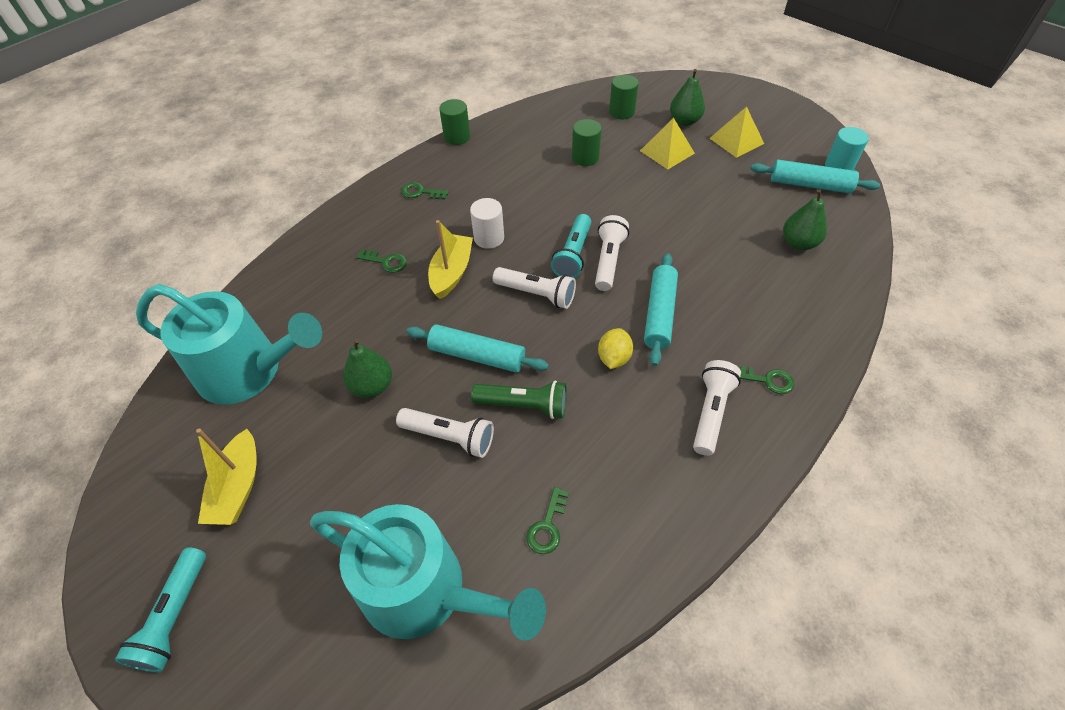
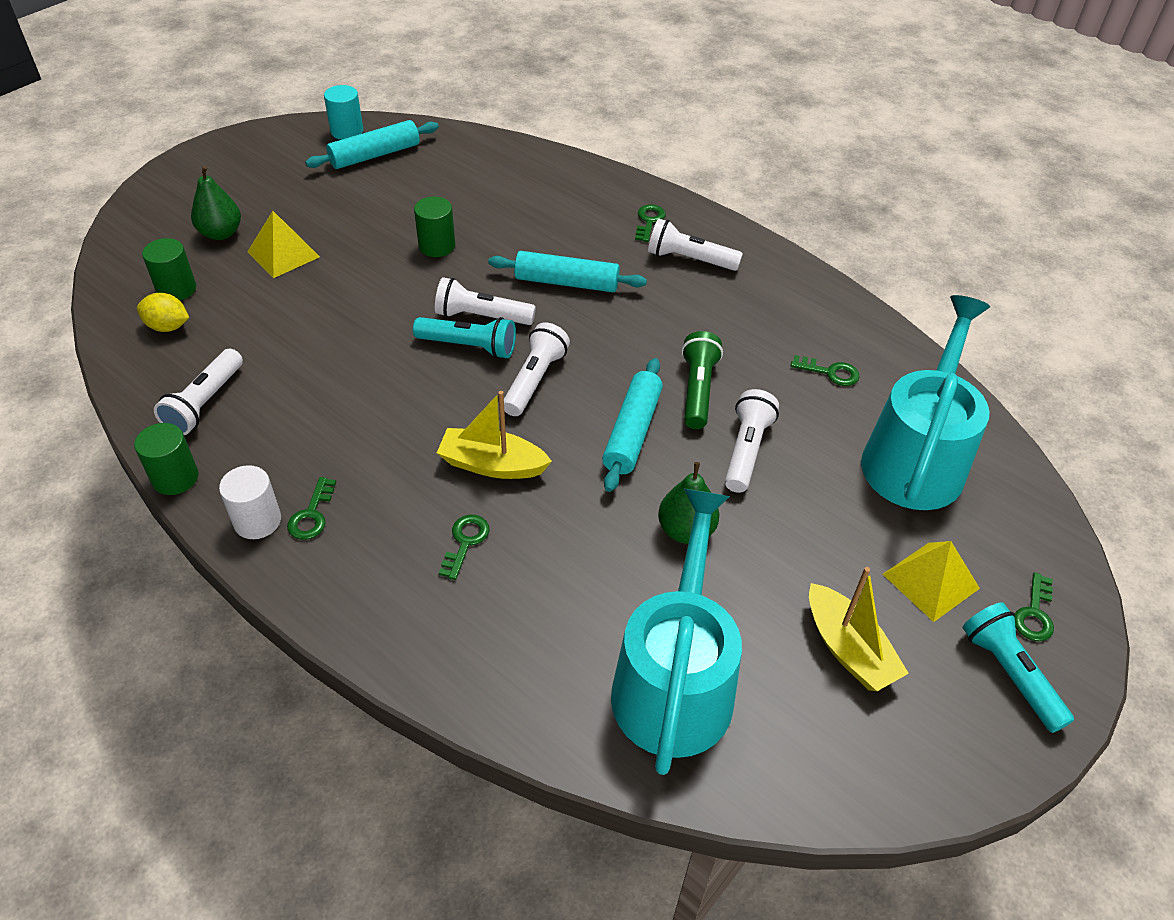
camera: 95 degrees left, 5 degrees down
(174, 617) = (1009, 673): turquoise flashlight -> turquoise flashlight turned 120 degrees counterclockwise
(223, 662) = (1034, 613): none -> green key
(238, 487) = (848, 649): yellow boat -> yellow boat turned 60 degrees clockwise
(489, 238) = (428, 428): white cylinder -> white cylinder (257, 521)
(516, 138) = (205, 403): none -> white flashlight
(585, 157) = (274, 330): green cylinder -> green cylinder (437, 246)
(614, 358) = (629, 319): yellow lemon -> yellow lemon (168, 326)
(736, 141) = (278, 195): yellow pyramid -> yellow pyramid (930, 581)
(798, 243) = (467, 176): green pear -> none
(810, 185) = (375, 155): turquoise rolling pin -> turquoise rolling pin turned 45 degrees clockwise

